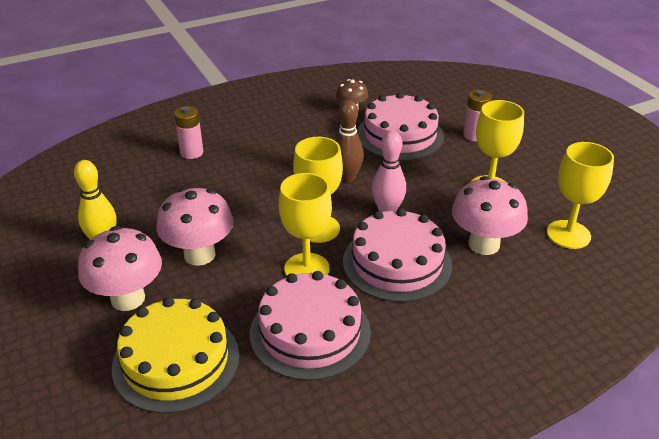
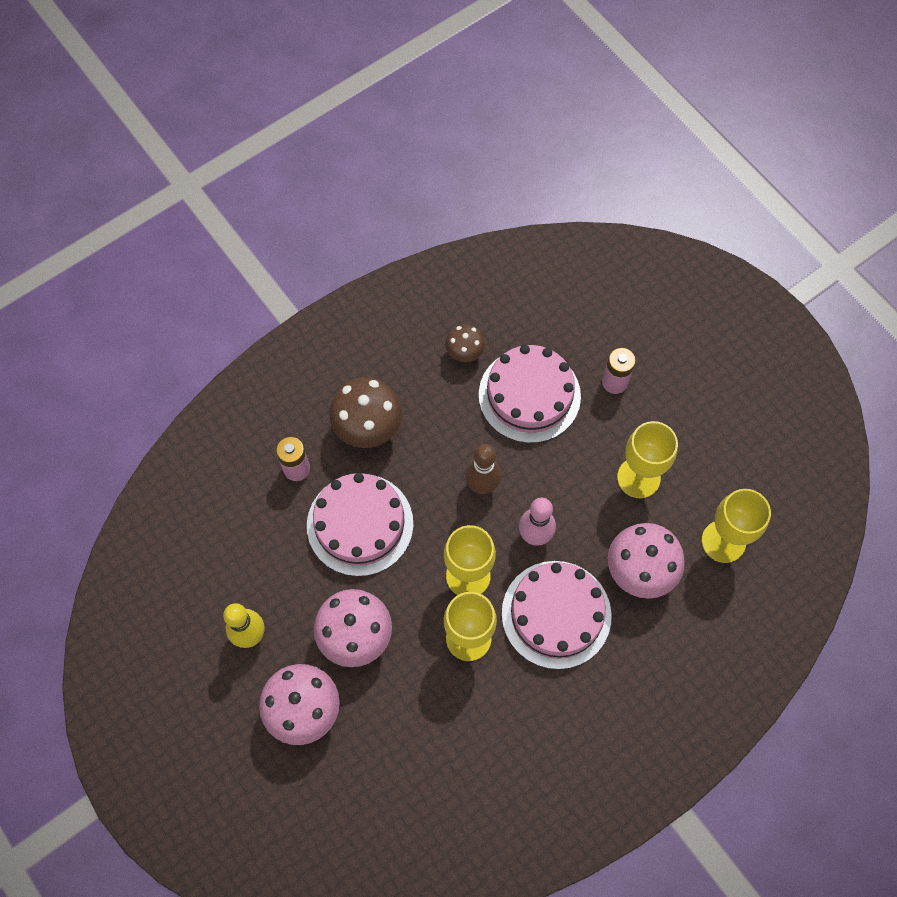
camera: 10 degrees left, 30 degrees up
(176, 361) = (375, 780): yellow cake -> none
(260, 138) = (368, 428): none -> brown mushroom
(310, 332) = (489, 723): pink cake -> pink cake (360, 524)

